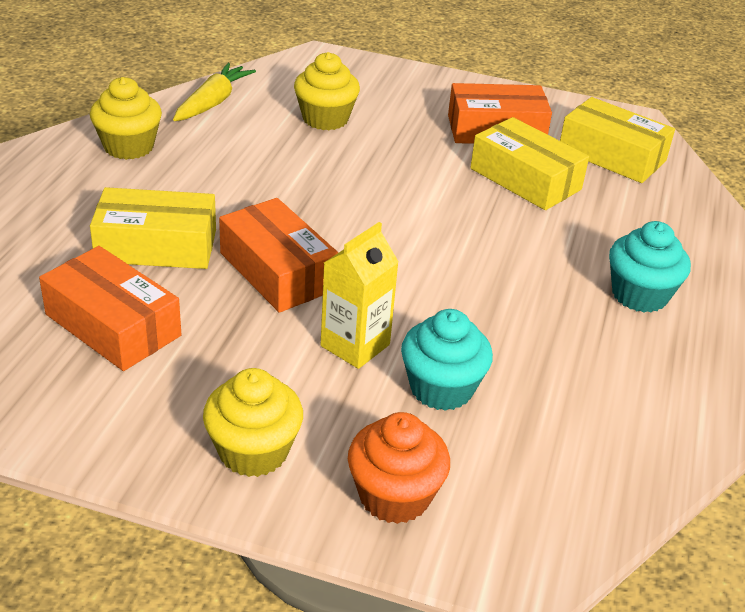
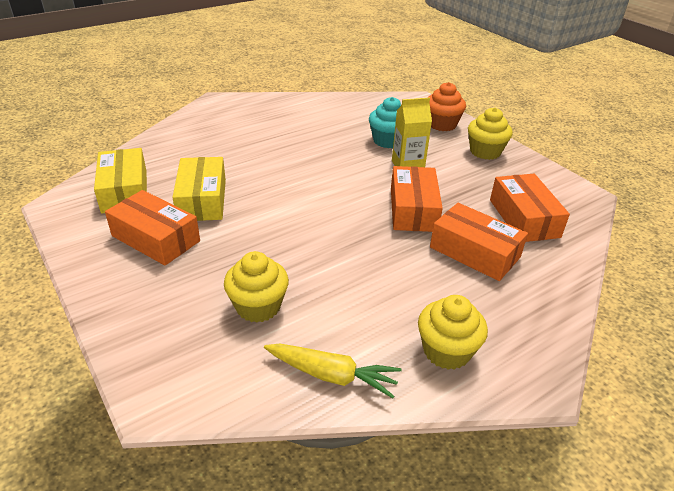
camera: 140 degrees left, 0 degrees up
(156, 245) = (474, 252): yellow box -> orange box
(213, 102) = (332, 375): yellow carrot -> yellow carrot turned 135 degrees counterclockwise
(639, 295) = (252, 134): turquoise cupcake -> none

